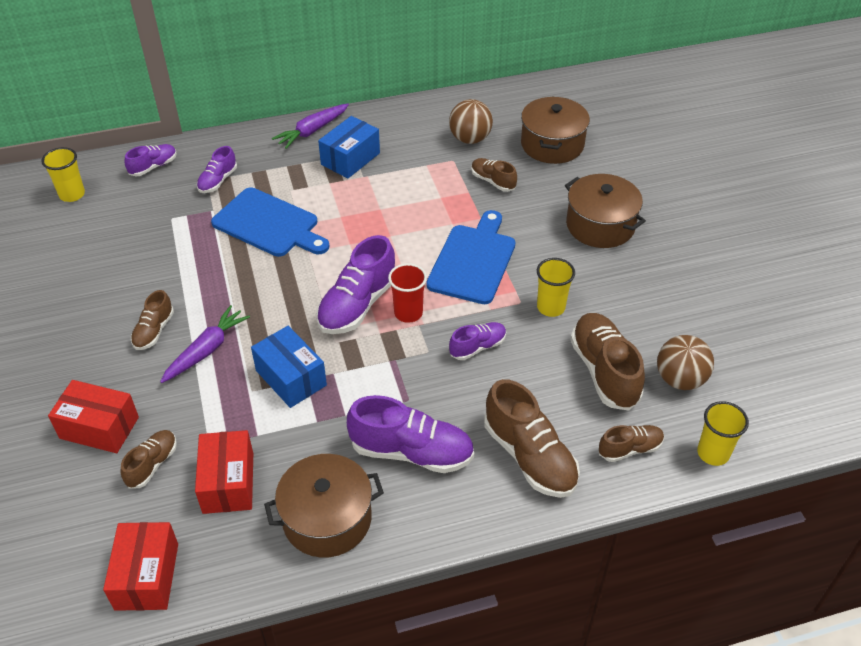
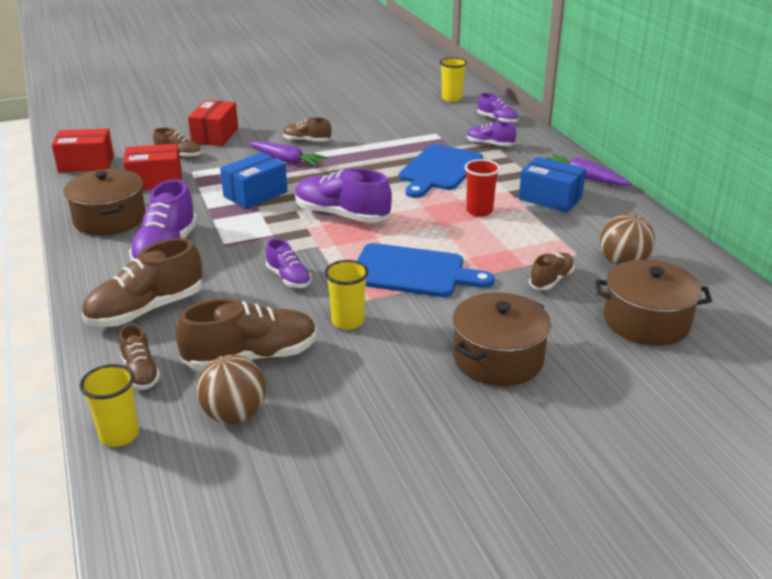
camera: 85 degrees right, 15 degrees down
(408, 313) = (333, 240): red cup -> red cup (479, 211)

